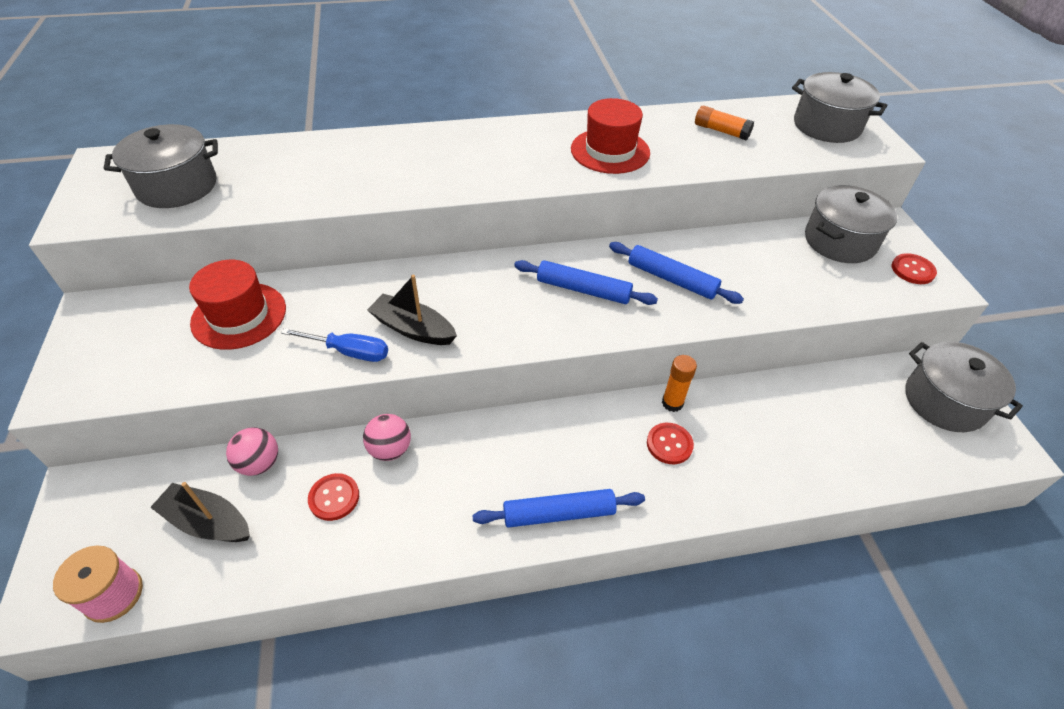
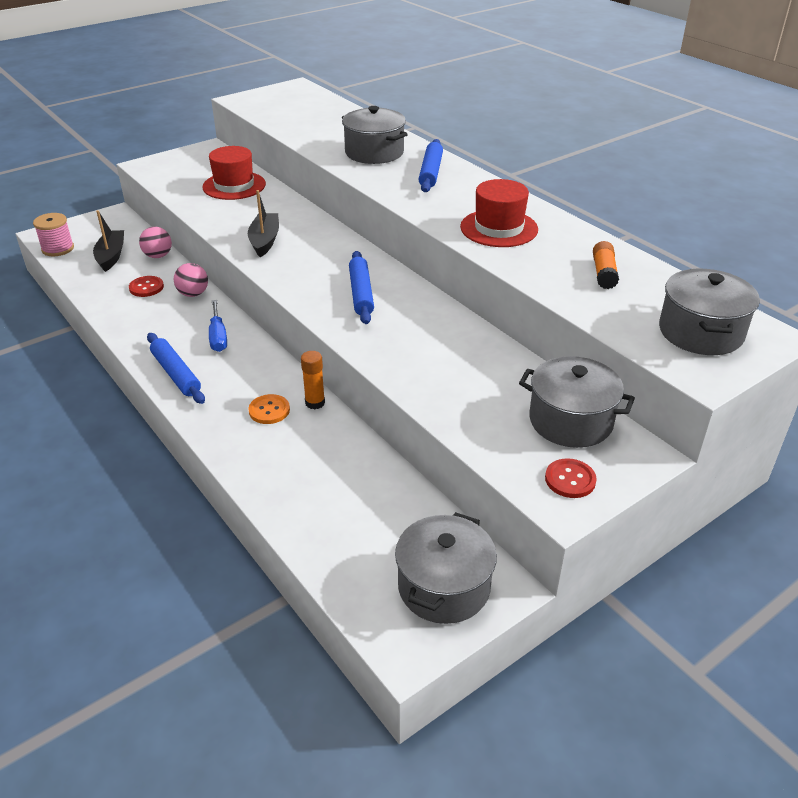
camera: 65 degrees right, 10 degrees down
(177, 186) = (292, 110): grey pot -> grey pot (374, 152)
(349, 352) = (228, 227): blue screwdriver -> blue screwdriver (218, 336)
(669, 444) = (269, 410): red button -> orange button
(672, 279) = (412, 331): blue rolling pin -> blue rolling pin (431, 172)

